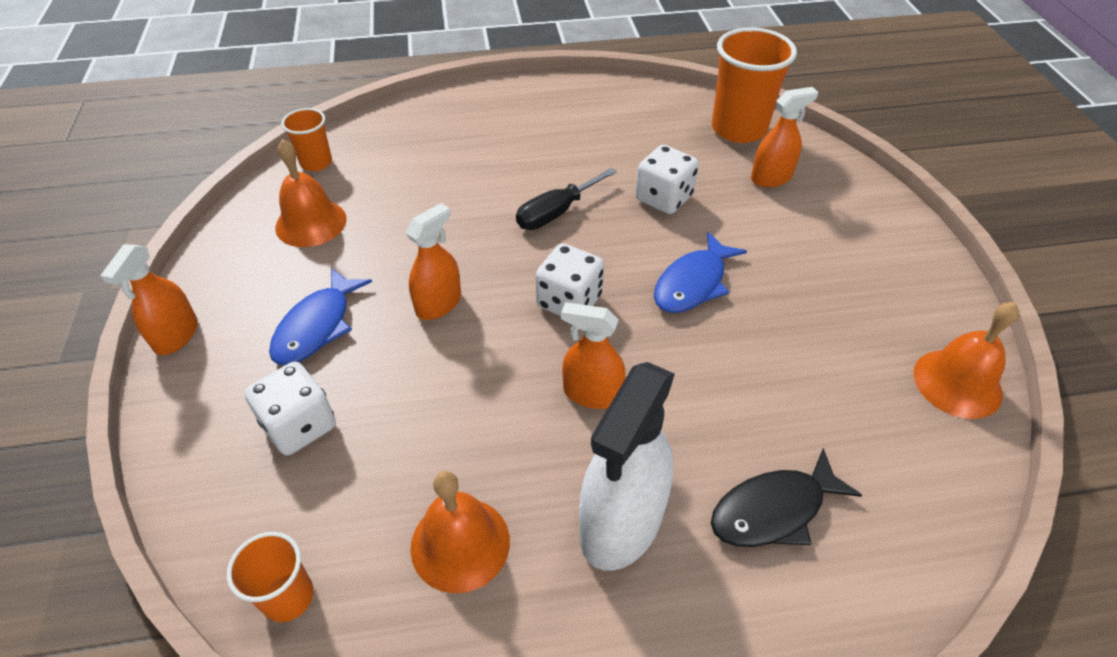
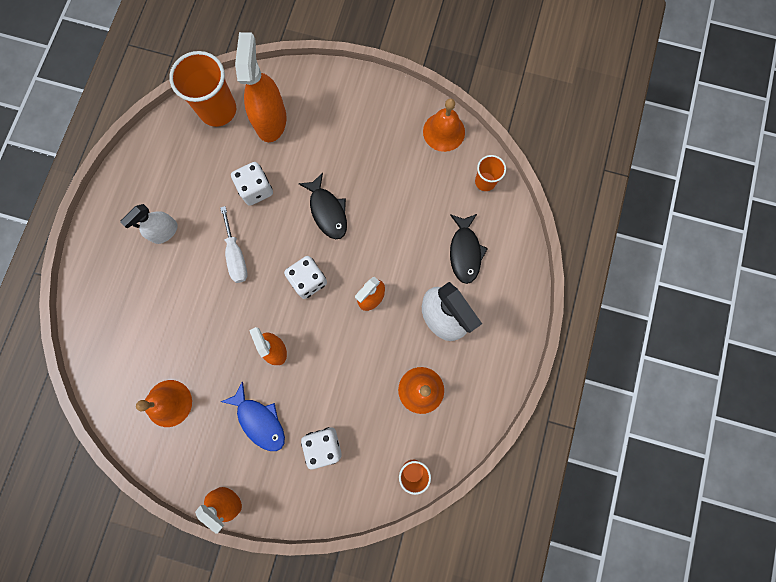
camera: 65 degrees left, 30 degrees up
(316, 163) = (107, 385): orange cup -> orange cup (485, 181)
(544, 141) = (165, 232): none -> white spray bottle
(556, 213) = (236, 255): black screwdriver -> white screwdriver
(693, 283) = (327, 211): blue fish -> black fish
(771, 178) = (271, 120): orange spray bottle -> orange spray bottle, size x1.67

